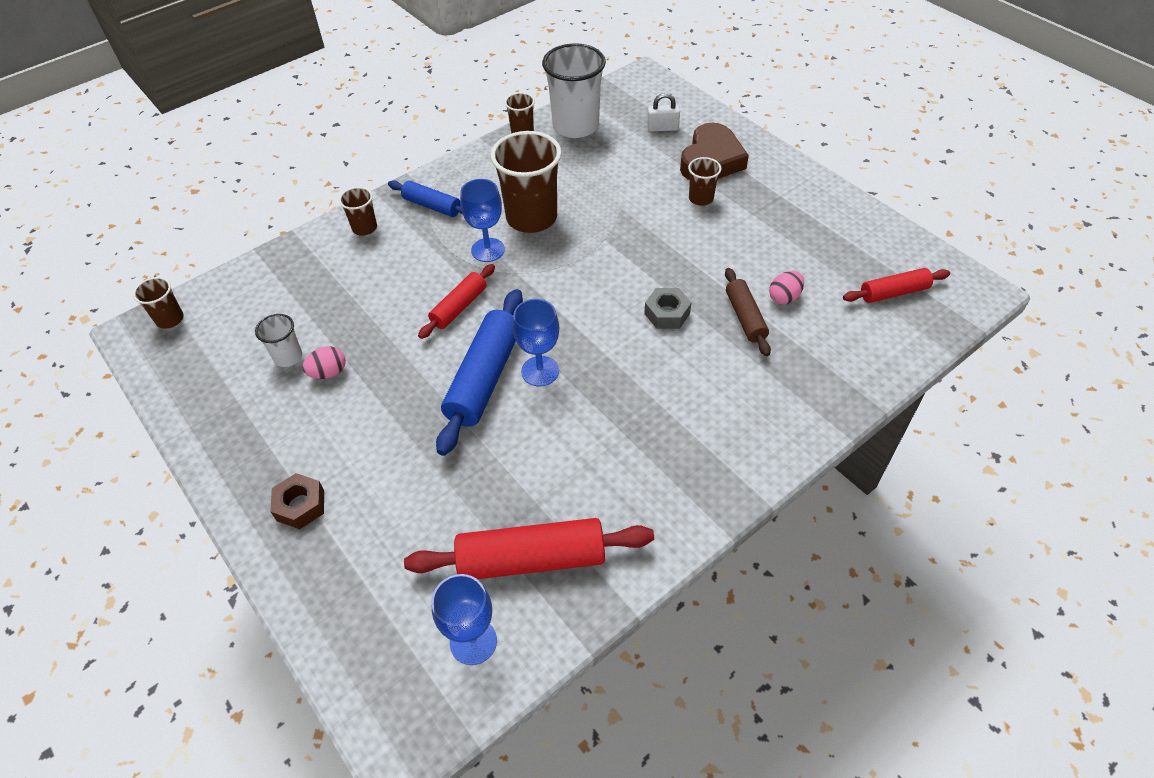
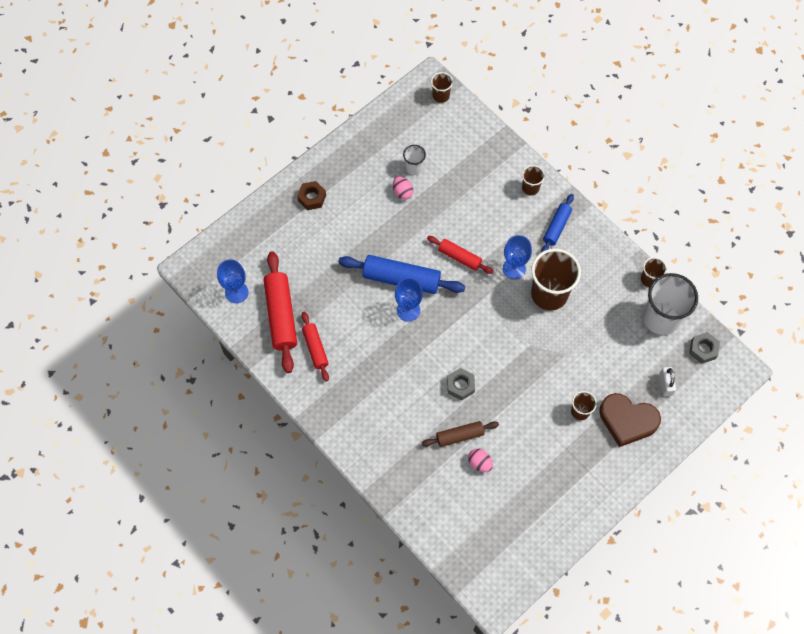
camera: 85 degrees right, 15 degrees up
(618, 98) = (703, 349): none -> grey nut
(894, 292) = (488, 539): red rolling pin -> red rolling pin (315, 348)

